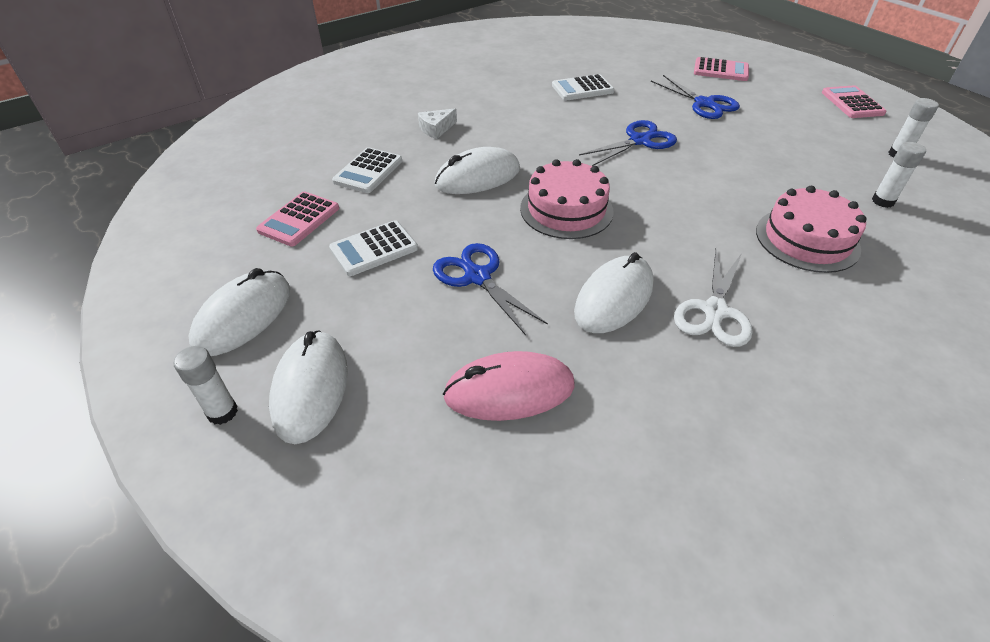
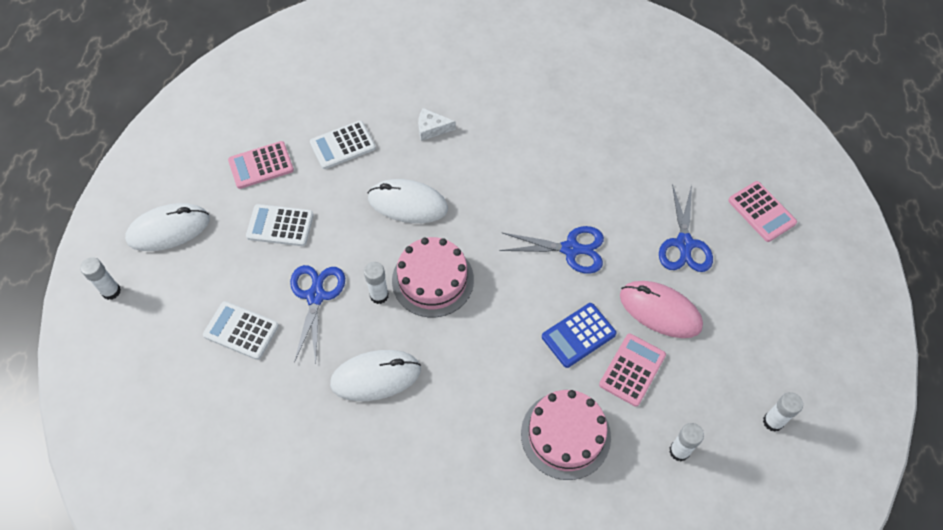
camera: 40 degrees right, 15 degrees up
(310, 388) = (160, 309): white mouse -> none
(509, 391) = (250, 391): pink mouse -> pink mouse (660, 311)
(535, 243) = (379, 295): none -> white glue stick
(582, 89) = (600, 154): white calculator -> white calculator (241, 330)
(715, 311) = (424, 436): white scissors -> none
(720, 180) = (578, 335): none -> blue calculator
(852, 103) = (829, 338): pink calculator -> pink calculator (632, 370)

